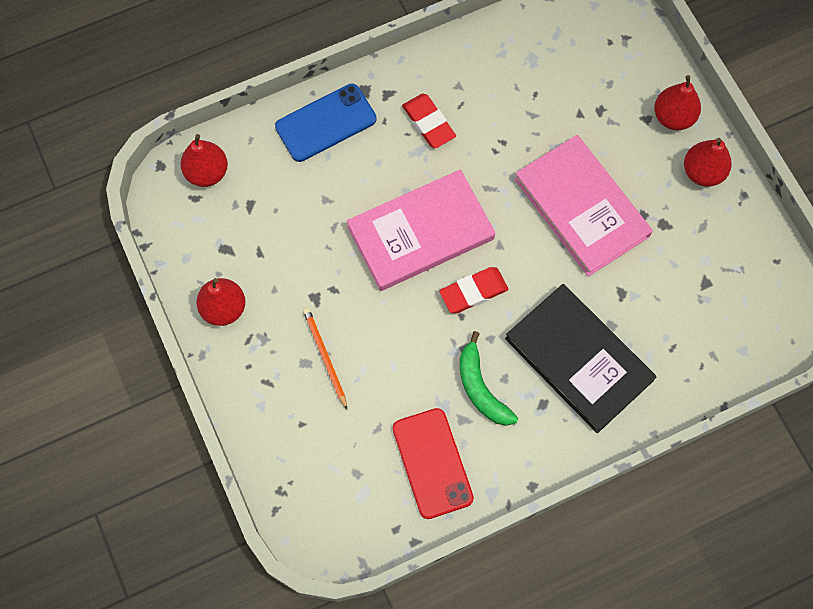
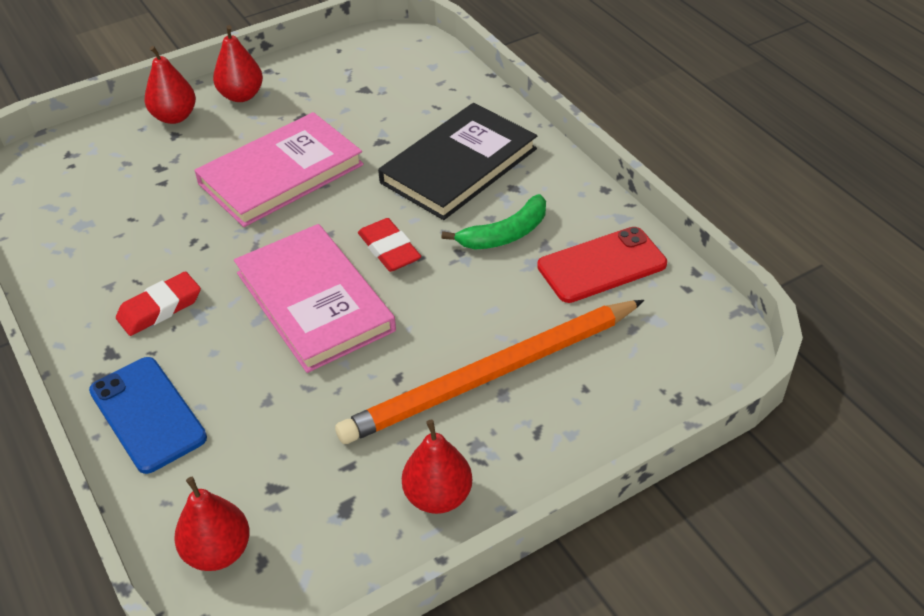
camera: 95 degrees left, 25 degrees down
(325, 357) = (491, 375): orange pencil -> orange pencil, size x2.37

